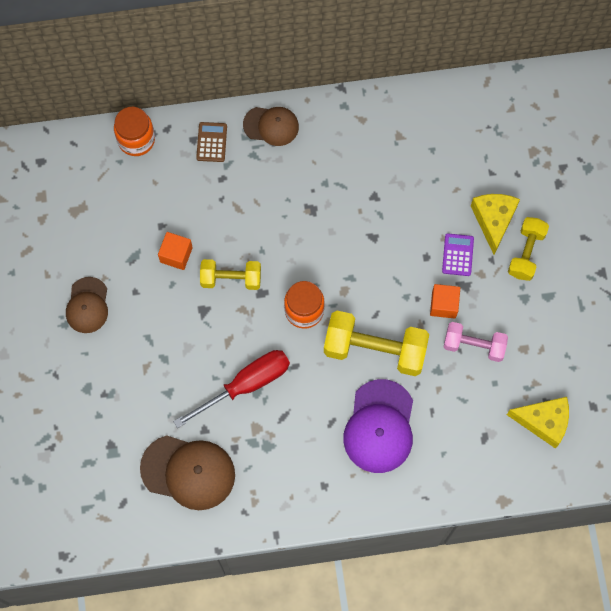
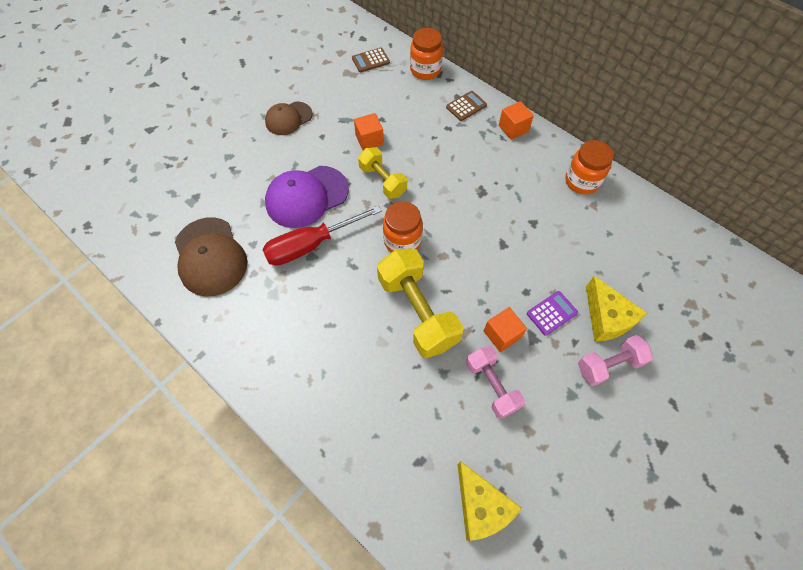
camera: 50 degrees right, 10 degrees down
(78, 178) = (370, 60): none -> brown calculator
(246, 384) = (311, 245): red screwdriver -> red screwdriver turned 135 degrees clockwise
(271, 126) = (513, 128): brown cap -> orange cube
(370, 123) = (581, 181): none -> orange jar
(379, 426) = (356, 364): purple cap -> purple cap (306, 196)
(493, 221) = (606, 318): yellow cheese -> yellow cheese turned 105 degrees clockwise
(526, 253) = (609, 365): yellow dumbbell -> pink dumbbell

